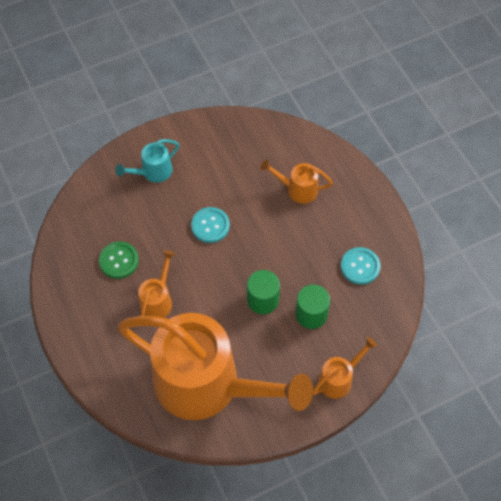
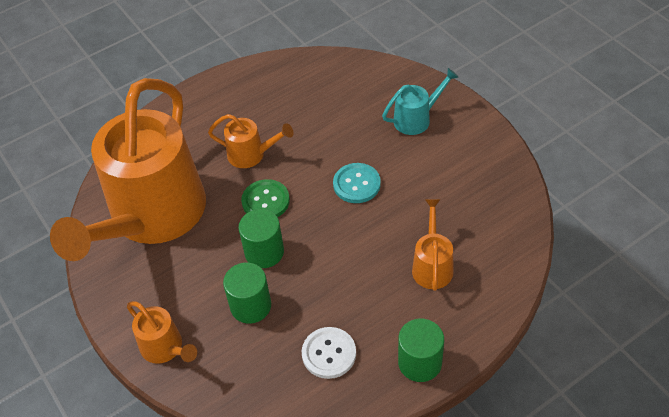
camera: 85 degrees right, 10 degrees down
(119, 261) = (295, 113): green button -> green button (265, 201)
(152, 172) = (417, 118): turquoise watering can -> turquoise watering can turned 105 degrees clockwise
(360, 266) = (329, 353): turquoise button -> white button
(375, 212) = (420, 362): none -> green cylinder

